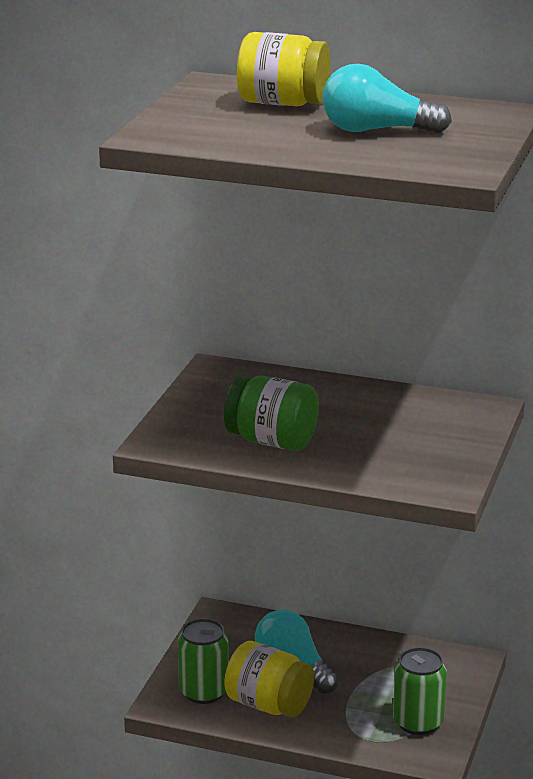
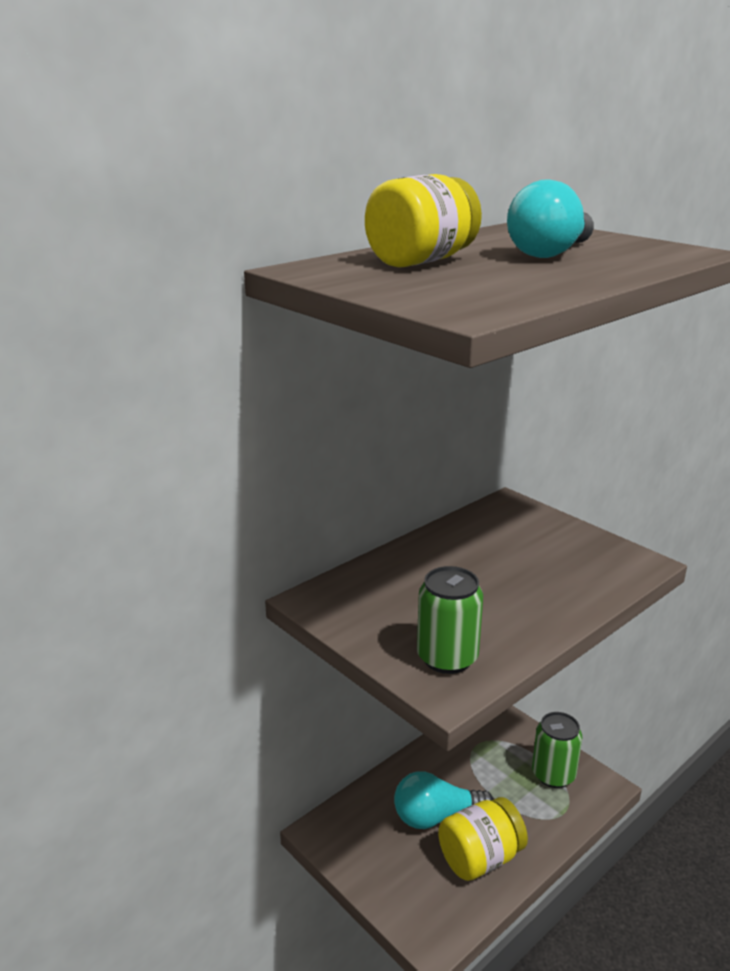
camera: 60 degrees left, 0 degrees up
(204, 692) = (433, 898): green can -> green can (447, 658)
(272, 441) = (496, 618): green jar -> none

